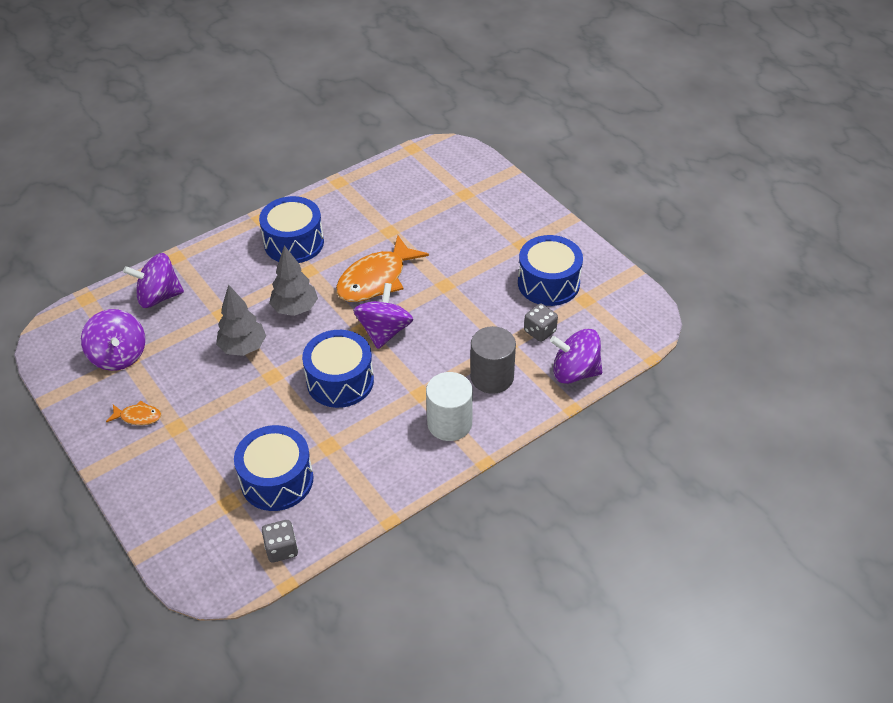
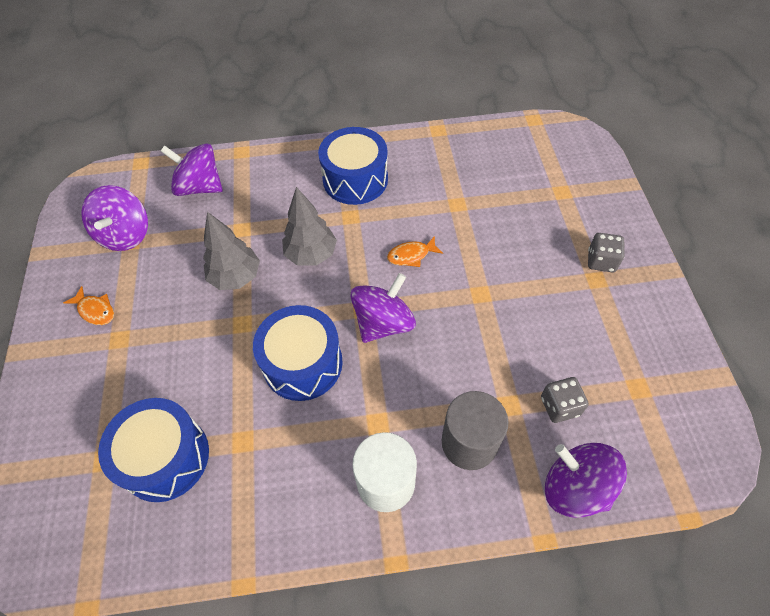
camera: 30 degrees right, 10 degrees up
(281, 549) = (112, 554): grey dice -> grey dice (601, 261)
(376, 279) = (411, 255): orange fish -> orange fish, size x0.46
(548, 283) = (603, 344): blue drum -> none

